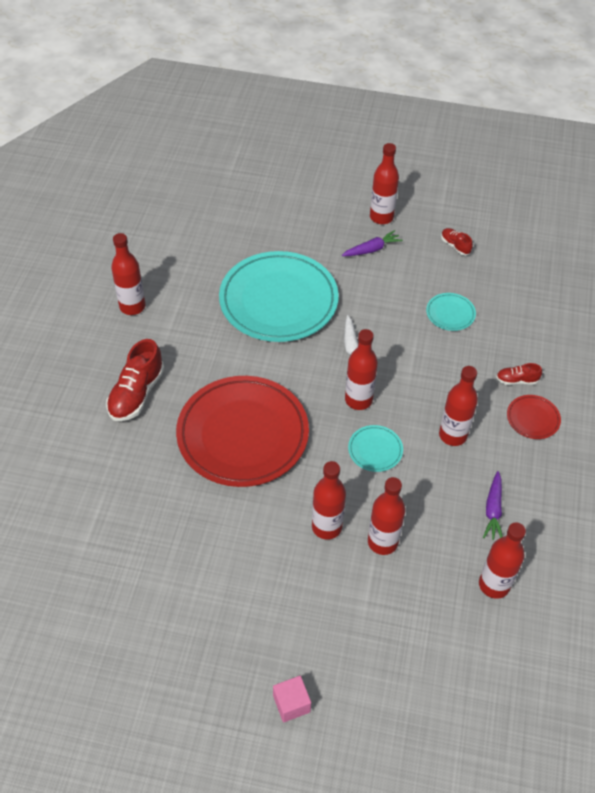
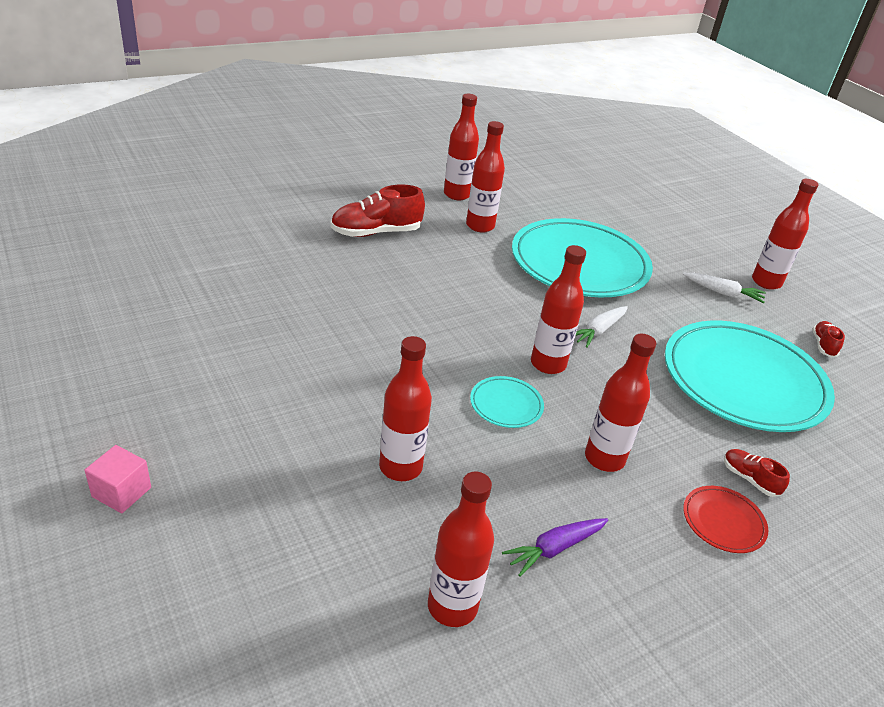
camera: 45 degrees right, 15 degrees down
(243, 434) = (410, 308): red plate -> none
(326, 527) = (371, 413): red bottle -> red bottle (480, 226)
(371, 249) = (723, 293): purple carrot -> white carrot
(450, 314) = (743, 381): turquoise plate -> turquoise plate, size x2.42

